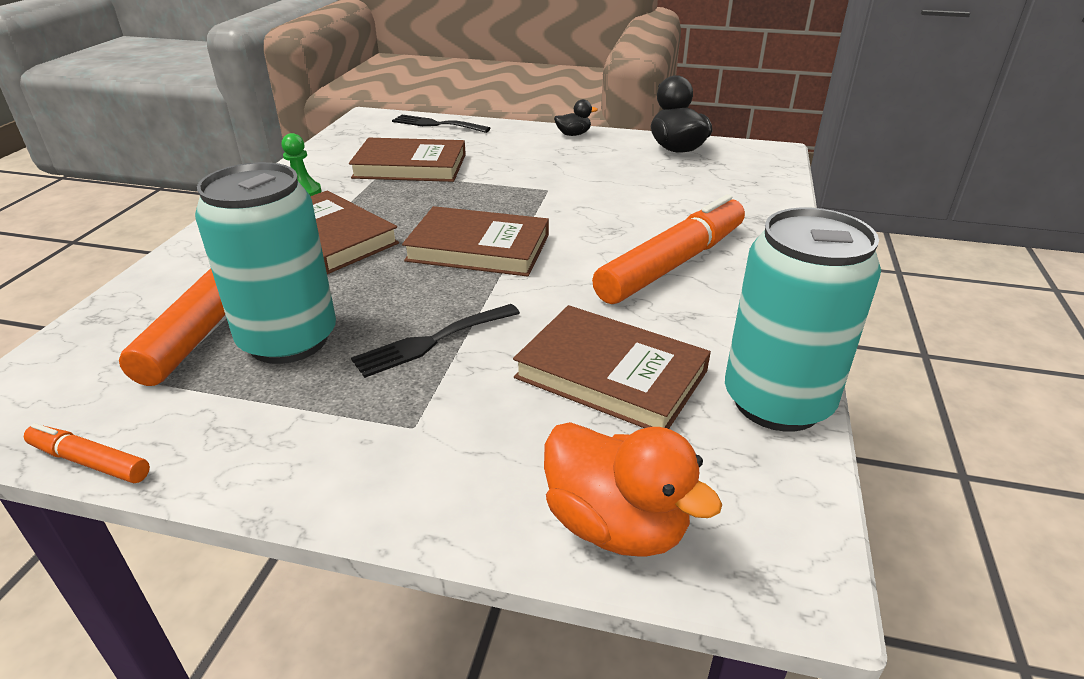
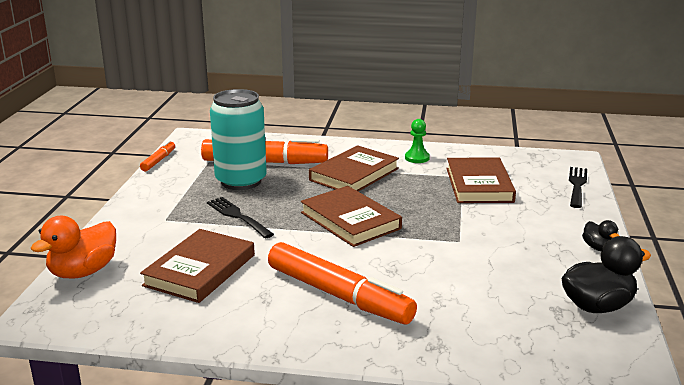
camera: 85 degrees right, 10 degrees down
(478, 248) = (350, 220): brown book -> brown book turned 45 degrees counterclockwise
(777, 402) = (163, 327): turquoise can -> none

